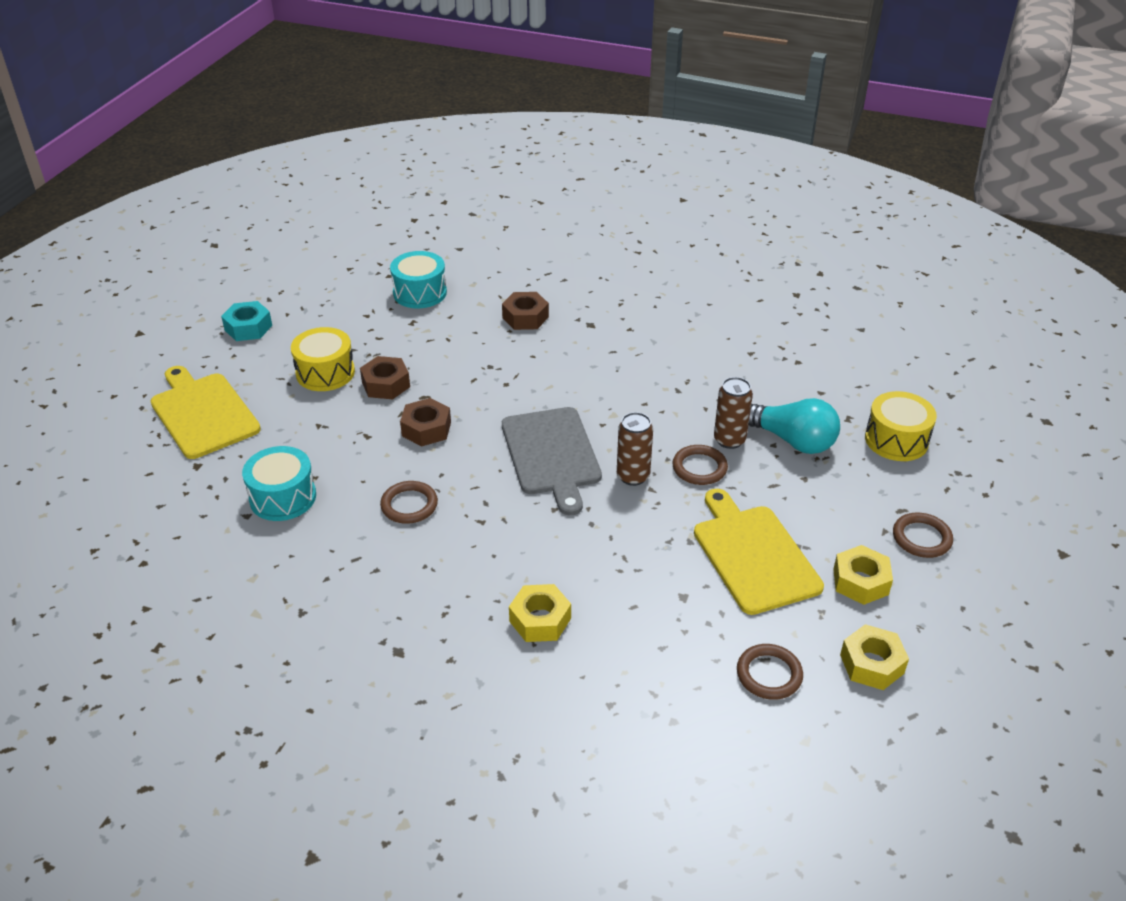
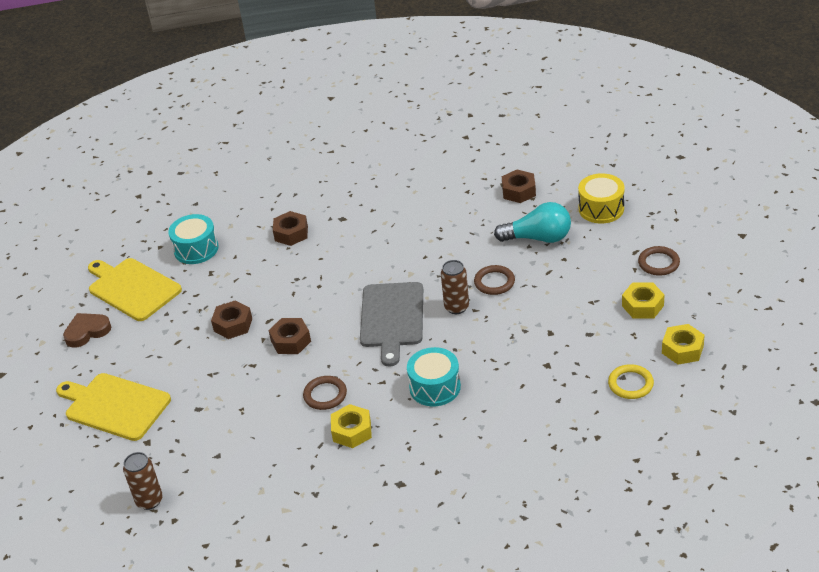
camera: 25 degrees left, 0 degrees up
(248, 328) = (87, 332): turquoise nut -> brown heart
(283, 497) = (232, 432): turquoise drum -> turquoise drum (435, 387)
(325, 373) = (180, 337): yellow drum -> none
(540, 620) = (472, 421): yellow nut -> yellow nut (352, 431)
(552, 455) = (392, 318): grey cutting board -> grey cutting board turned 45 degrees clockwise
(729, 440) = (499, 256): brown can -> brown can (149, 501)
(753, 555) = (569, 320): yellow cutting board -> yellow cutting board (132, 288)
(769, 674) = (630, 384): brown ring -> yellow ring
(810, 378) = (519, 191): none -> brown nut

